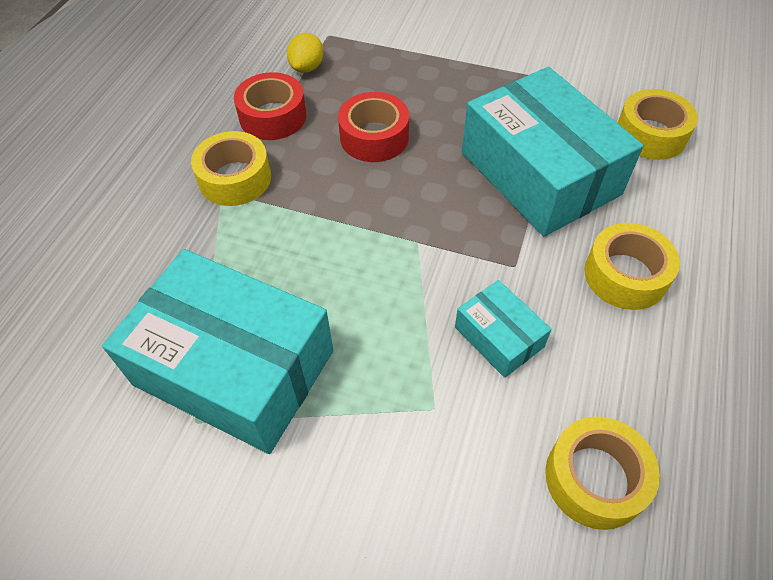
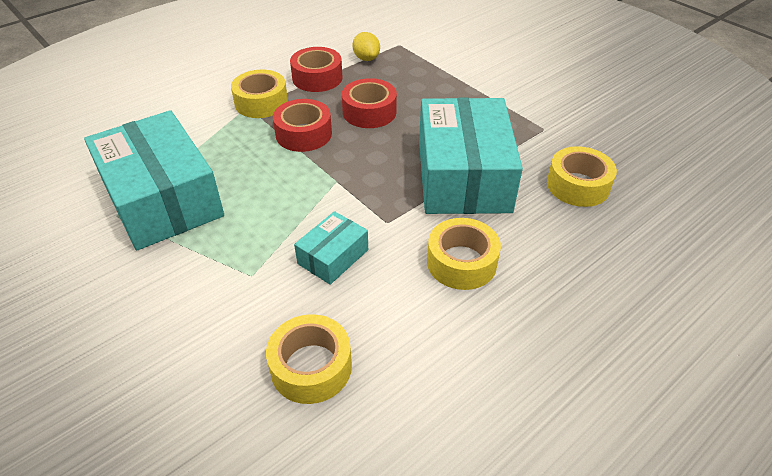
camera: 30 degrees right, 10 degrees down
(307, 67) = (366, 58): yellow lemon -> yellow lemon turned 75 degrees counterclockwise
(326, 198) = (303, 134): none -> red tape
(499, 337) = (333, 257): turquoise box -> turquoise box turned 45 degrees clockwise

